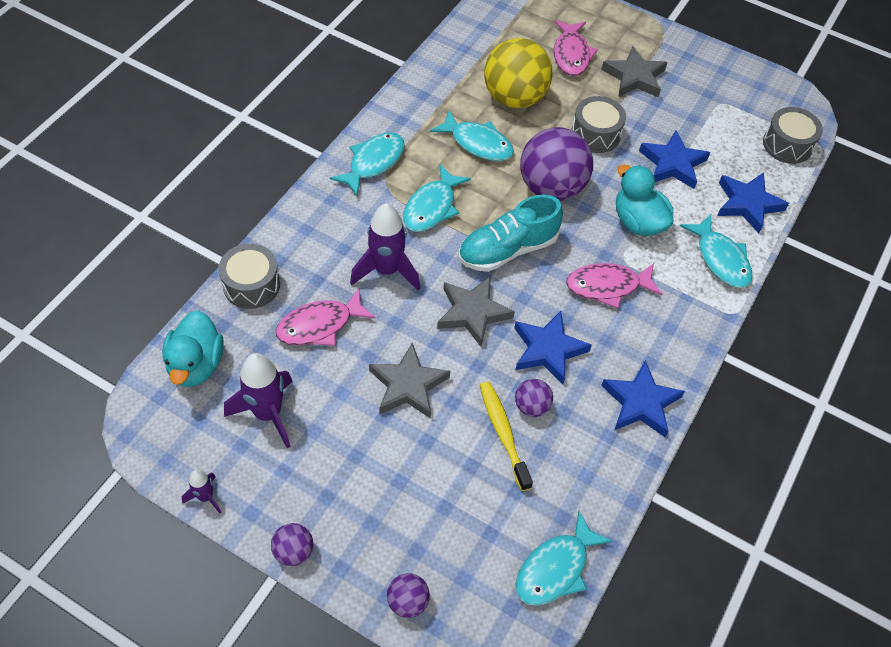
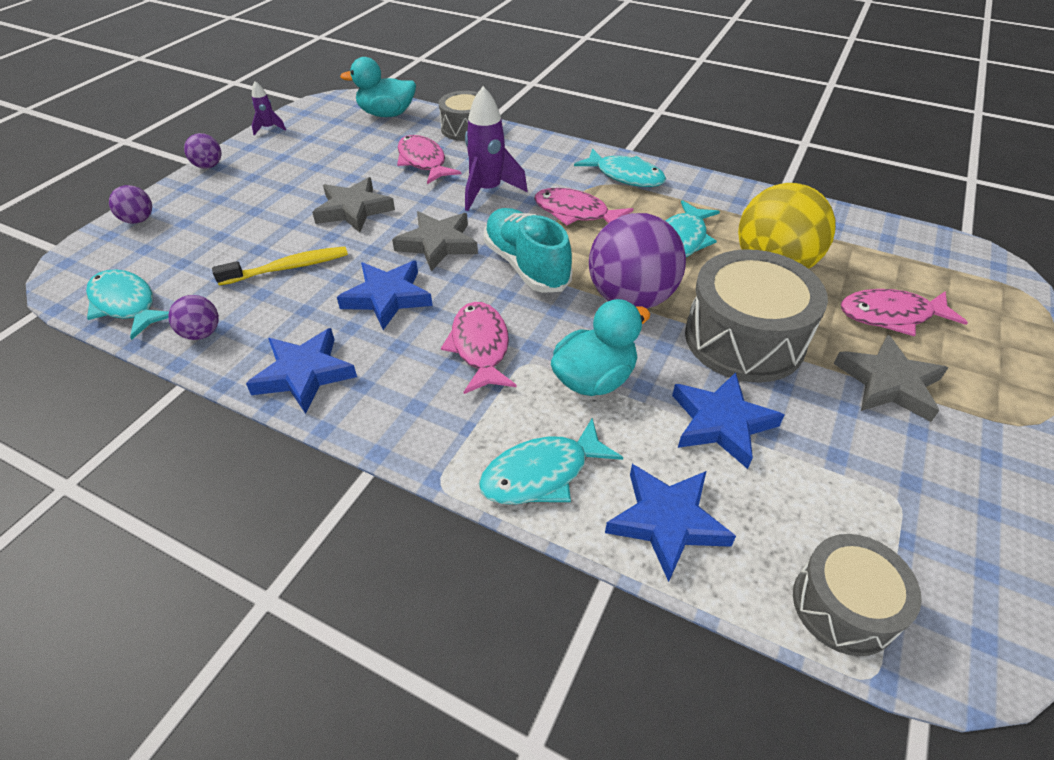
camera: 90 degrees right, 10 degrees down
(268, 413) = (336, 146): purple rocket -> none
(432, 207) = (575, 213): turquoise fish -> pink fish
(531, 406) = (316, 286): purple ball -> purple ball (202, 333)
(595, 134) = (744, 339): grey drum -> grey drum, size x1.66

